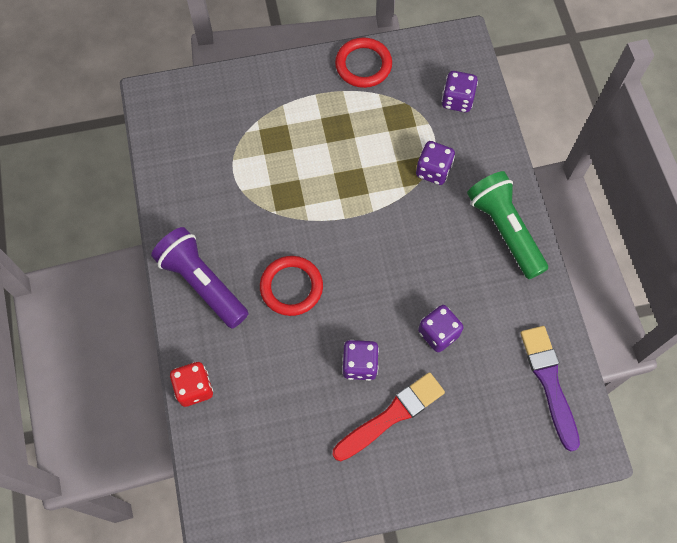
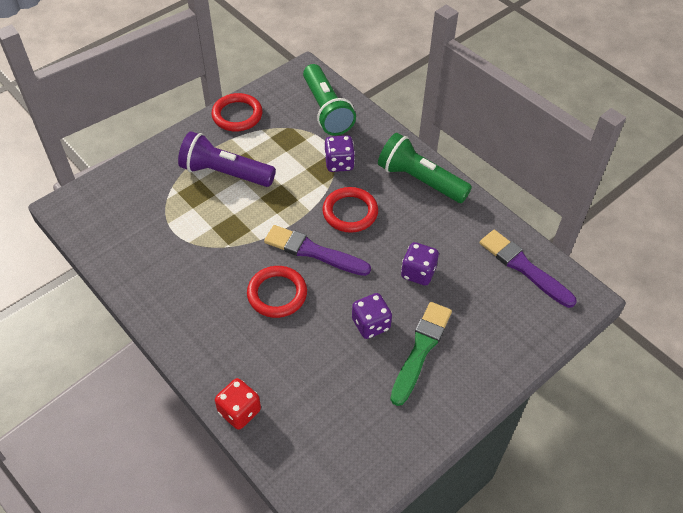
camera: 30 degrees left, 15 degrees down
(202, 283) = (196, 326): purple flashlight -> purple flashlight (225, 173)
(350, 259) = (313, 251): none -> purple brush
(391, 416) = (421, 350): red brush -> green brush
(411, 232) = (350, 212): none -> red ring
(457, 100) = (326, 110): purple dice -> green flashlight

